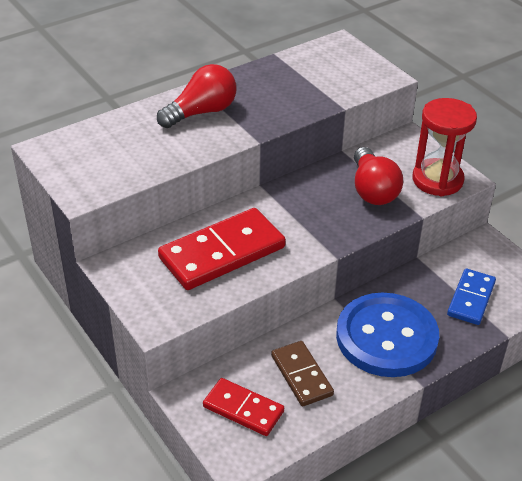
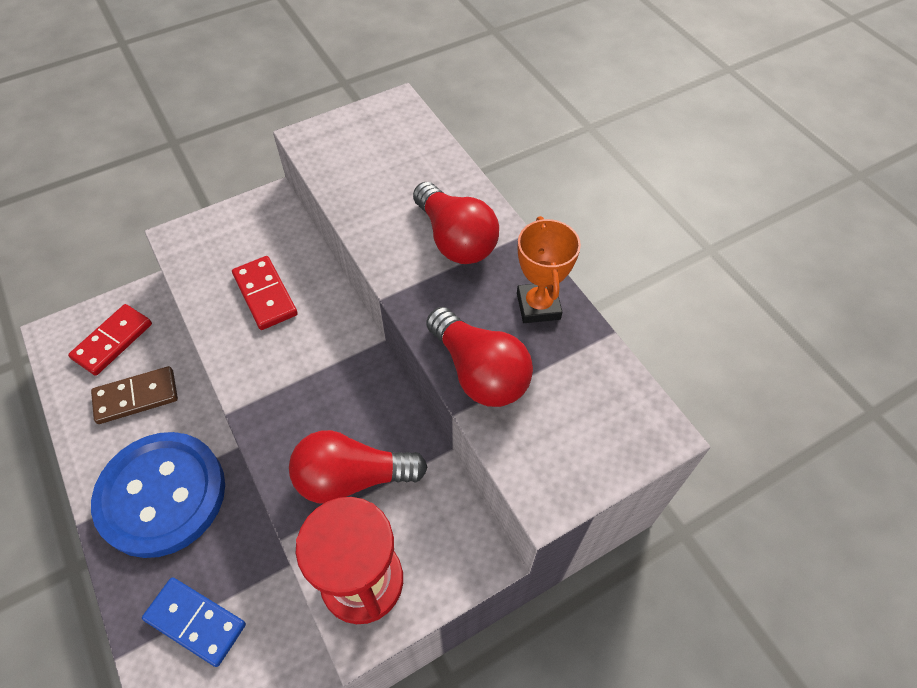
camera: 95 degrees right, 15 degrees up
(222, 252) = (265, 295): red domino -> red domino, size x0.59
(258, 78) = (538, 306): none -> orange trophy
(312, 100) = (479, 372): none -> red light bulb

